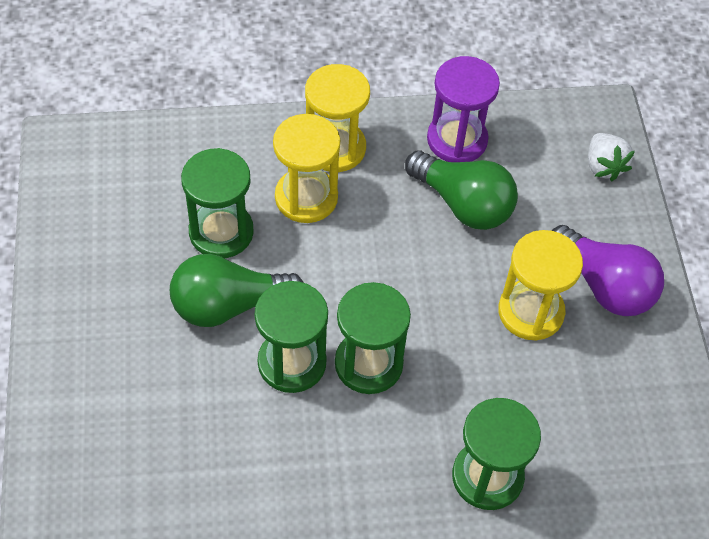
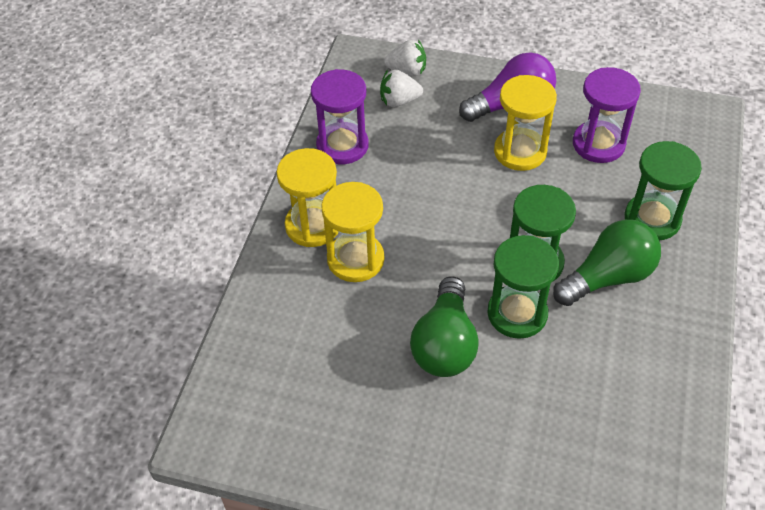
camera: 65 degrees left, 5 degrees down
(221, 232) = (366, 330): green hourglass -> none
(463, 204) = (406, 160): green light bulb -> green light bulb (608, 277)
(551, 172) = (399, 101): none -> white strawberry
(584, 394) = (598, 144): none -> purple hourglass

